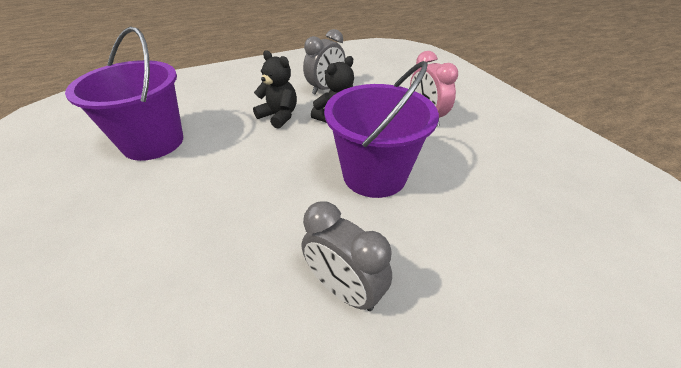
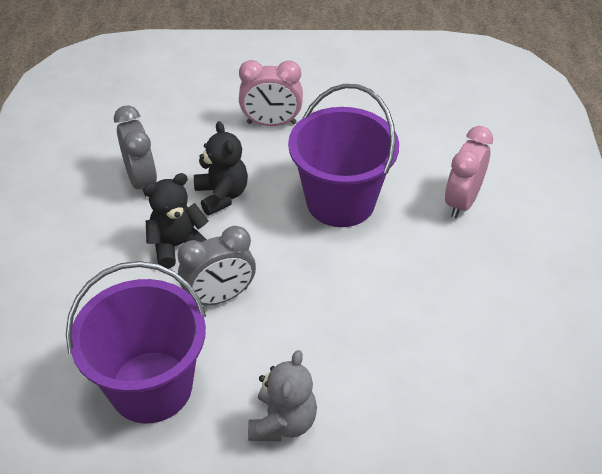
camera: 65 degrees left, 5 degrees up
(121, 213) = (283, 422): none -> grey teddy bear
(344, 289) = (458, 269): grey clock -> grey clock (220, 297)
(446, 263) = (462, 202): none -> pink clock

